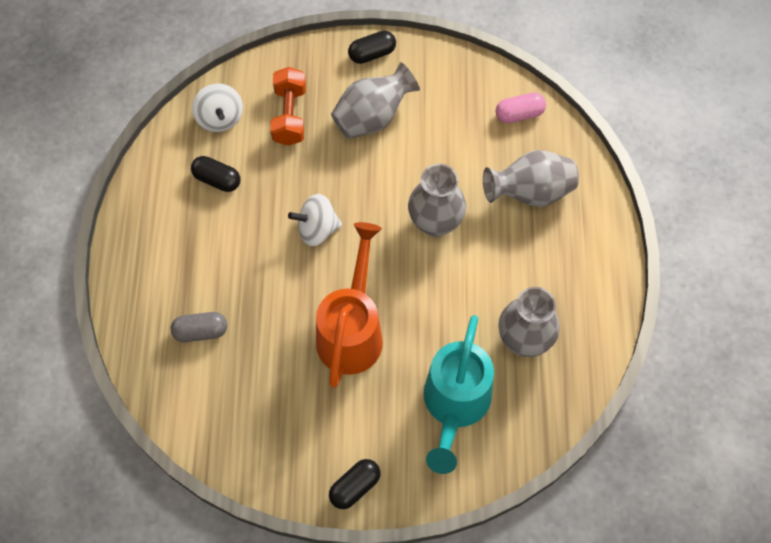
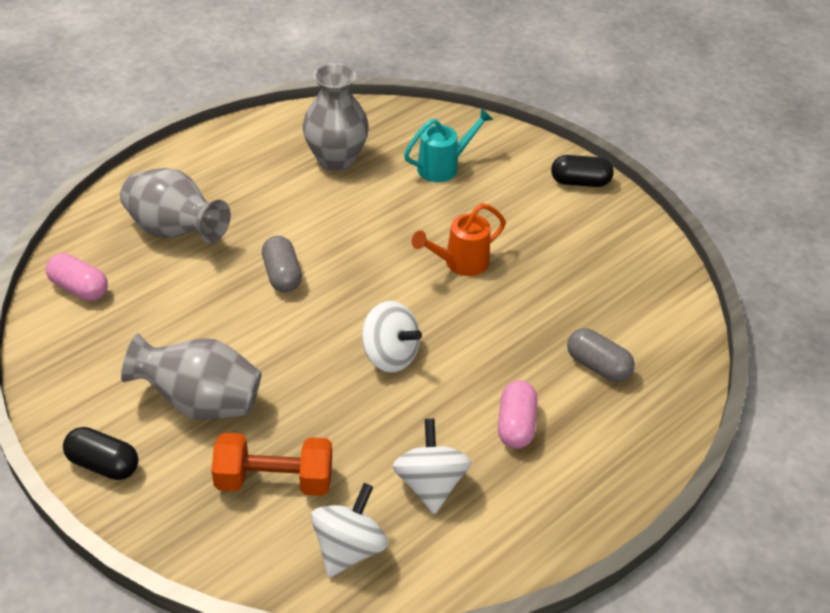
camera: 135 degrees left, 20 degrees down
(208, 250) = (516, 425): none -> pink capsule
(217, 179) = (430, 484): black capsule -> white spinning top
(289, 116) = (274, 480): orange dumbbell -> orange dumbbell turned 45 degrees clockwise
(352, 331) = (460, 263): orange watering can -> orange watering can, size x0.55
(435, 222) = (282, 275): grey vase -> grey capsule
(454, 405) = (443, 167): turquoise watering can -> turquoise watering can, size x0.55

